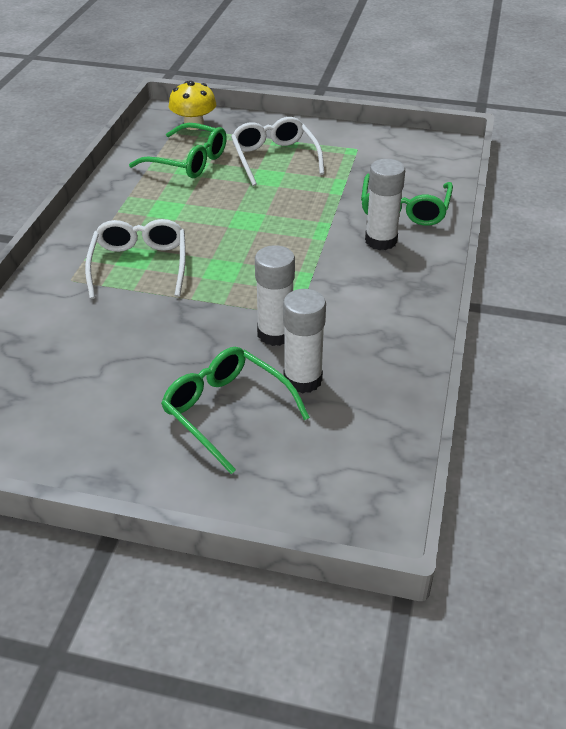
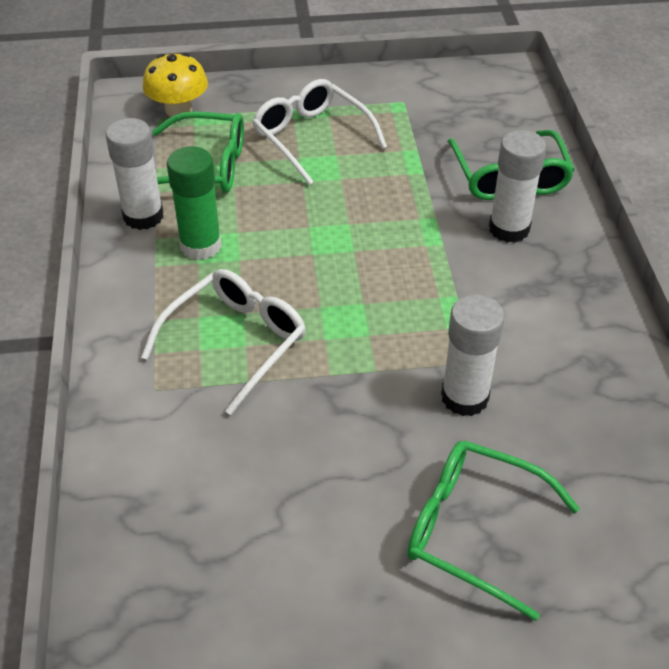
camera: 20 degrees left, 5 degrees up
(139, 266) = (235, 343): white glasses -> white glasses turned 60 degrees clockwise
(155, 206) = (201, 245): none -> green glue stick
(302, 379) = (536, 454): white glue stick -> white glue stick (143, 216)

